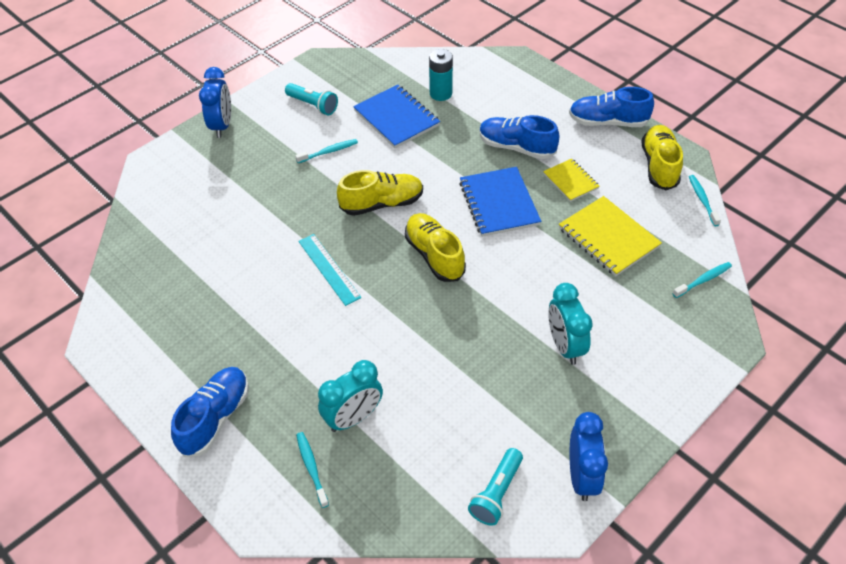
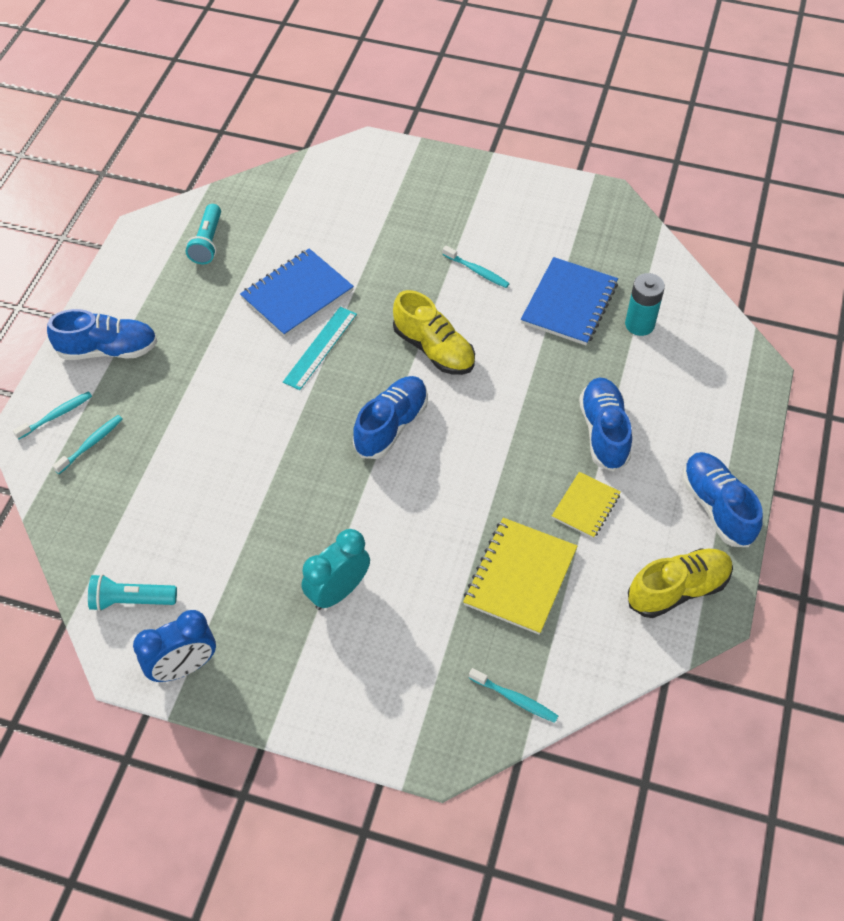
camera: 60 degrees right, 5 degrees up
(222, 126) = (453, 171): blue clock -> none
(313, 105) = (535, 225): turquoise flashlight -> turquoise flashlight (207, 242)
(353, 418) = (158, 450): turquoise clock -> none
(434, 255) = (391, 425): yellow shoe -> blue shoe
(498, 203) = (503, 451): blue notebook -> blue notebook (297, 294)
(702, 200) = (650, 657): turquoise toothbrush -> turquoise toothbrush (56, 415)

